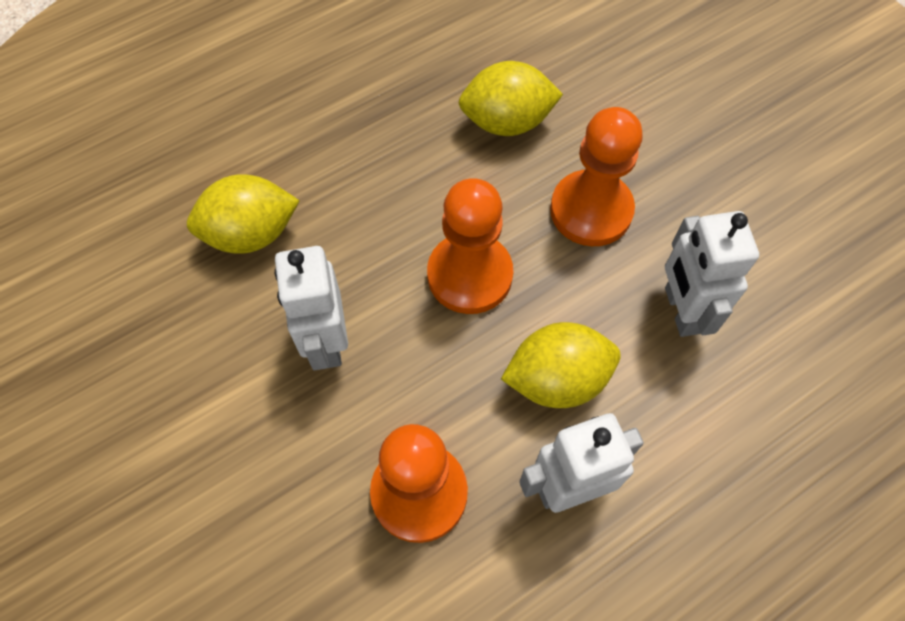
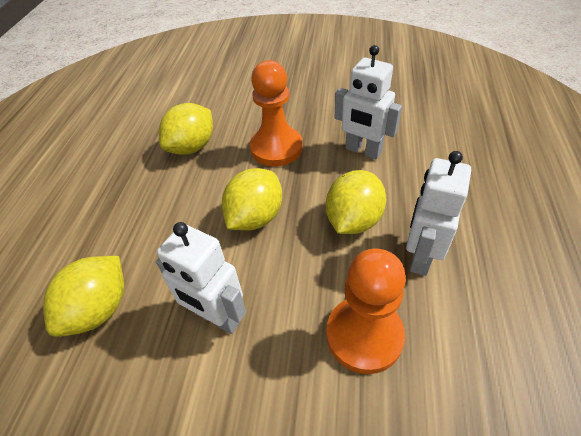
camera: 45 degrees left, 15 degrees down
(469, 275) = (255, 217): orange pawn -> yellow lemon

